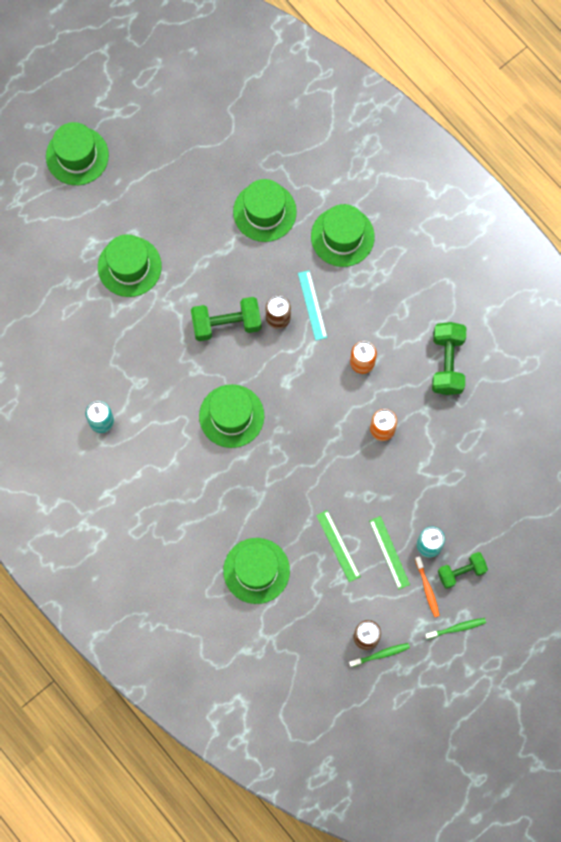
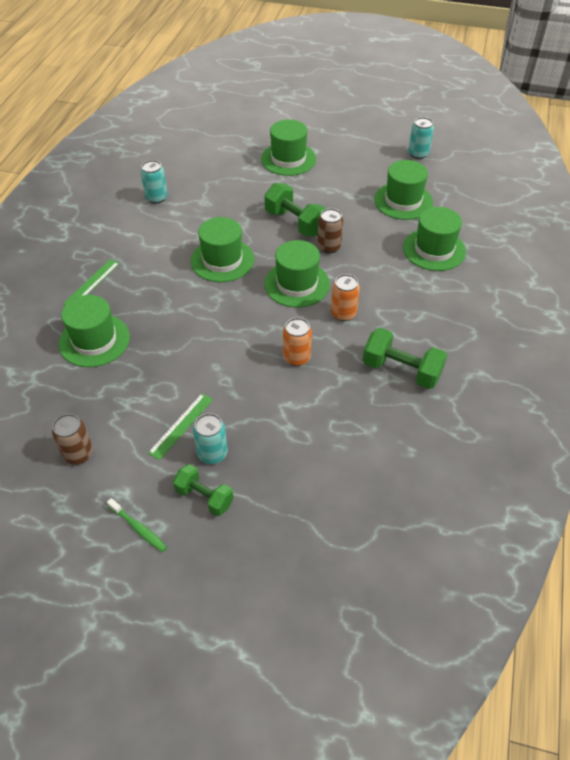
camera: 55 degrees right, 25 degrees down
(77, 156) = (339, 106): green hat -> green hat (297, 284)
(209, 145) = (418, 154): none -> turquoise can
(312, 305) = (360, 260): turquoise ruler -> none
(338, 546) = (159, 384): green ruler -> green ruler (92, 283)
(380, 654) = (66, 476): green toothbrush -> none
(427, 588) = (165, 477): orange toothbrush -> none
(447, 363) = (401, 370): green dumbbell -> green dumbbell turned 60 degrees clockwise

